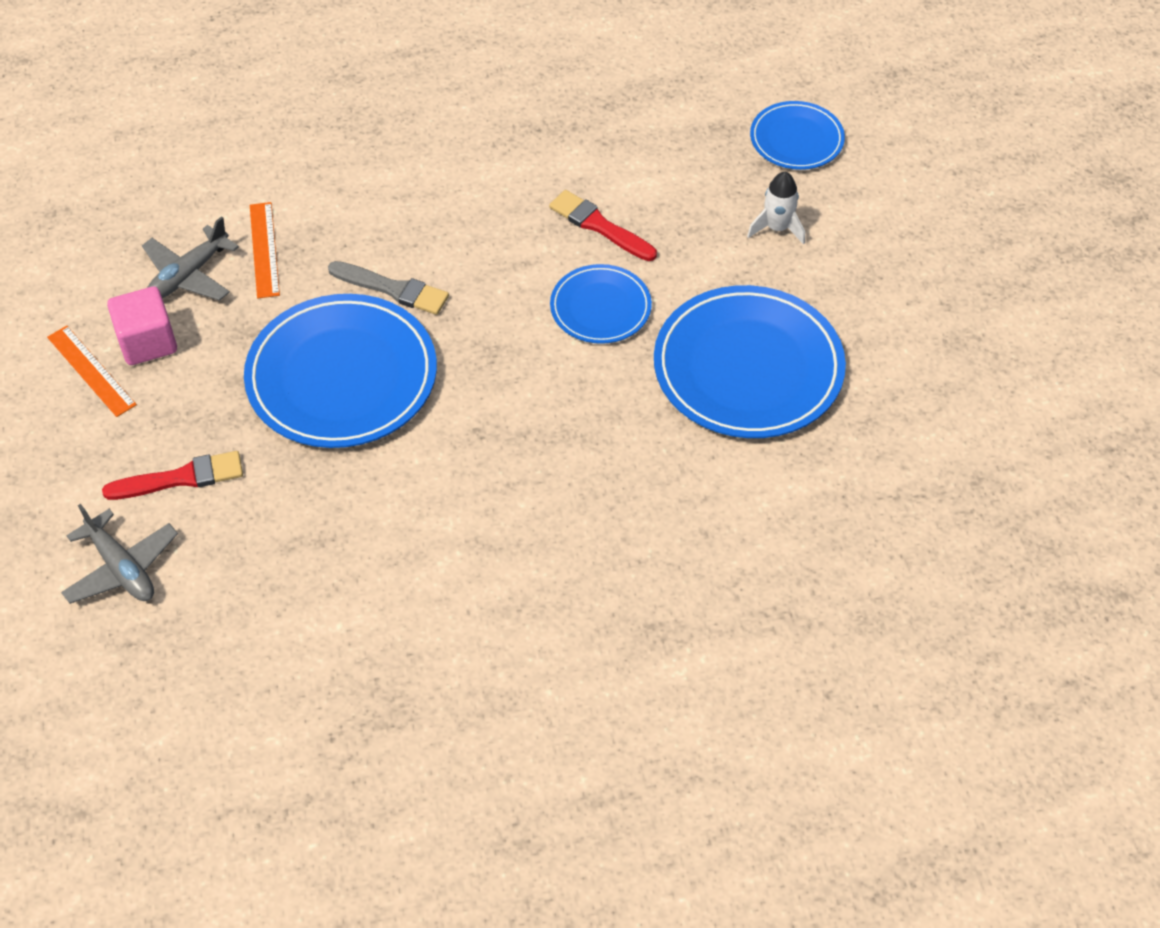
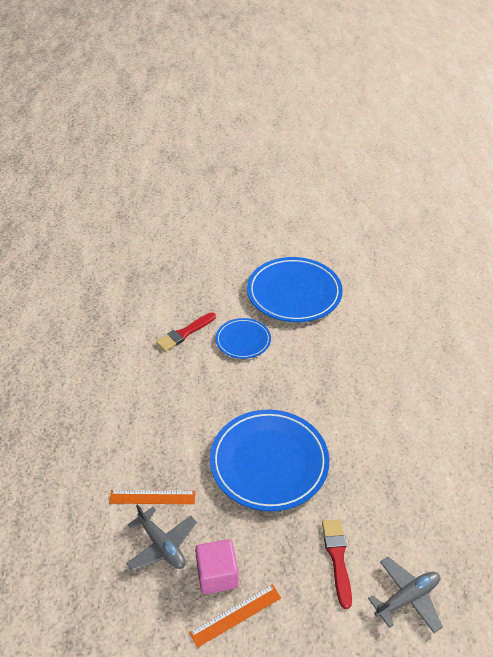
camera: 80 degrees left, 10 degrees down
(393, 289) = (206, 430): grey brush -> none
(777, 228) = (207, 269): white rocket -> none
(796, 139) = (150, 253): blue plate -> none

